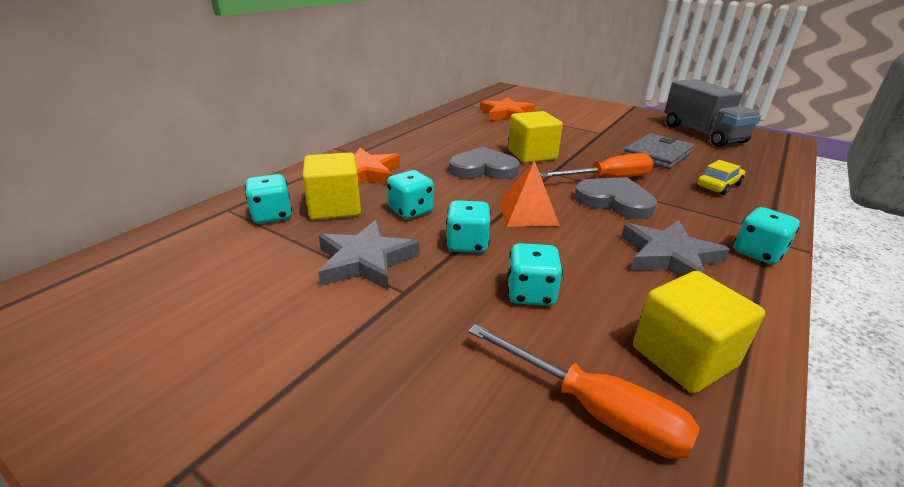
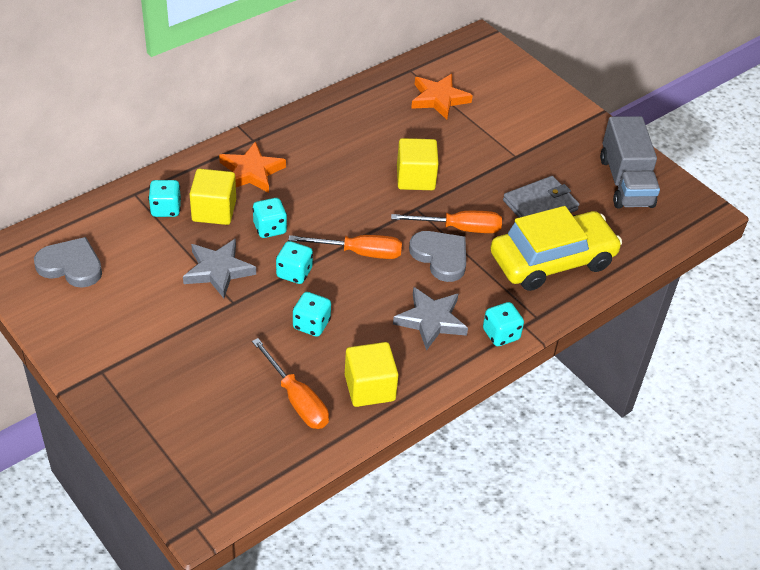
camera: 15 degrees right, 15 degrees up
(483, 169) = (357, 189): grey heart -> grey heart (71, 266)
(528, 213) = (359, 253): orange pyramid -> orange screwdriver
(718, 185) = (552, 260): yellow car -> yellow car, size x2.41

